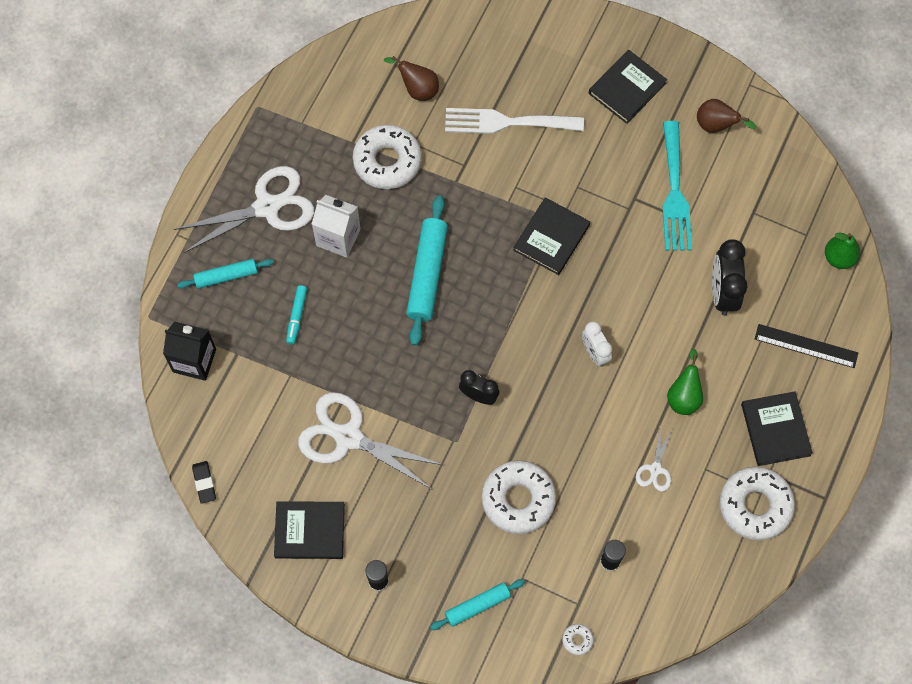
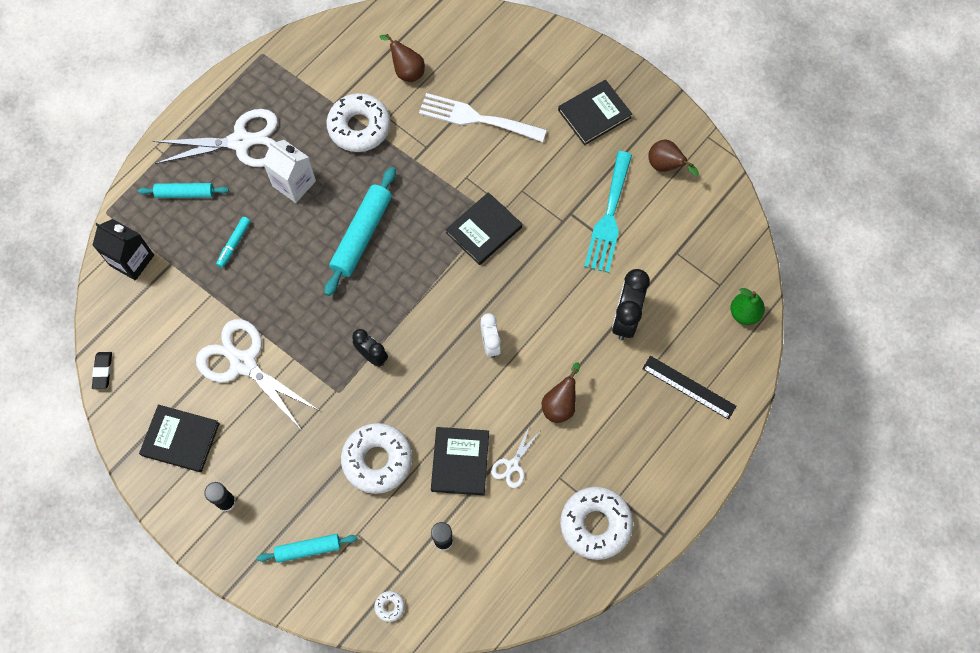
camera: 15 degrees right, 0 degrees up
(684, 396) = (560, 404): green pear -> brown pear
(775, 430) = (636, 458): black book -> black book (460, 462)

